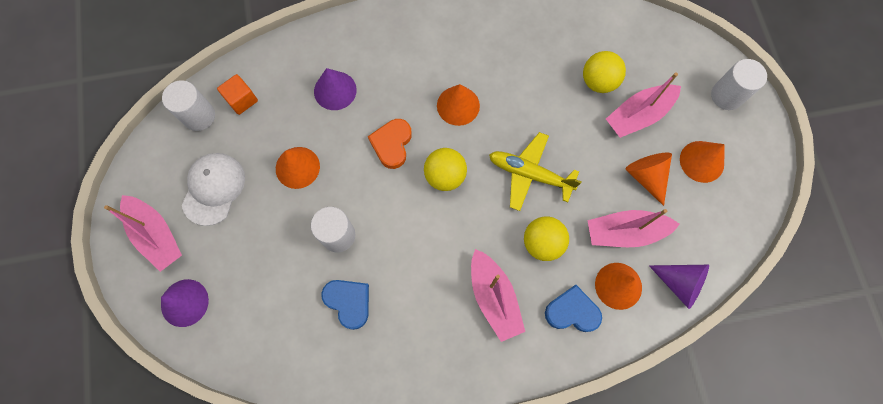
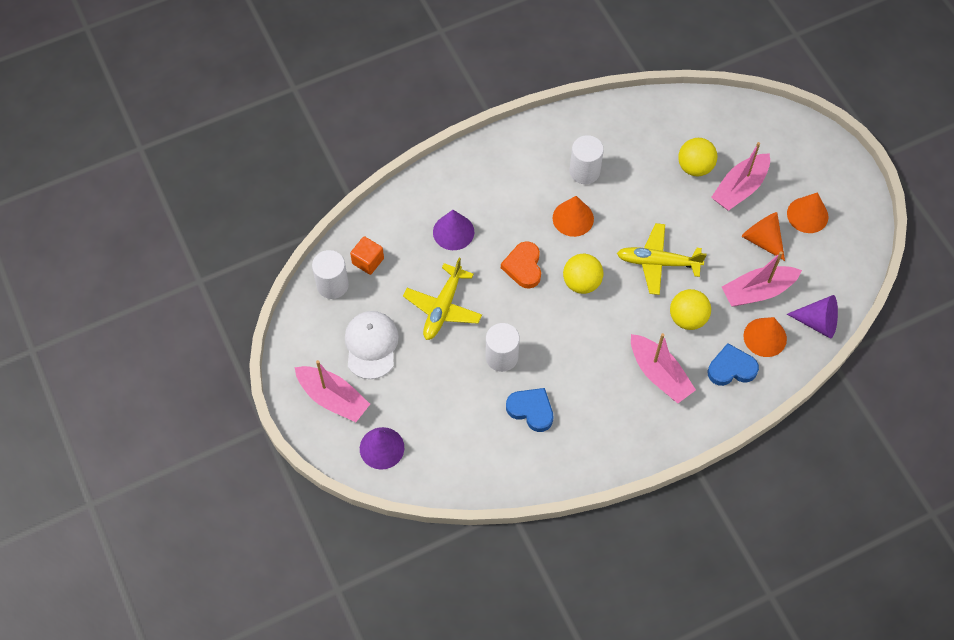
camera: 15 degrees left, 10 degrees down
(297, 167) = (443, 308): orange cone -> yellow plane
(726, 95) = (813, 152): white cylinder -> white cylinder (584, 171)

